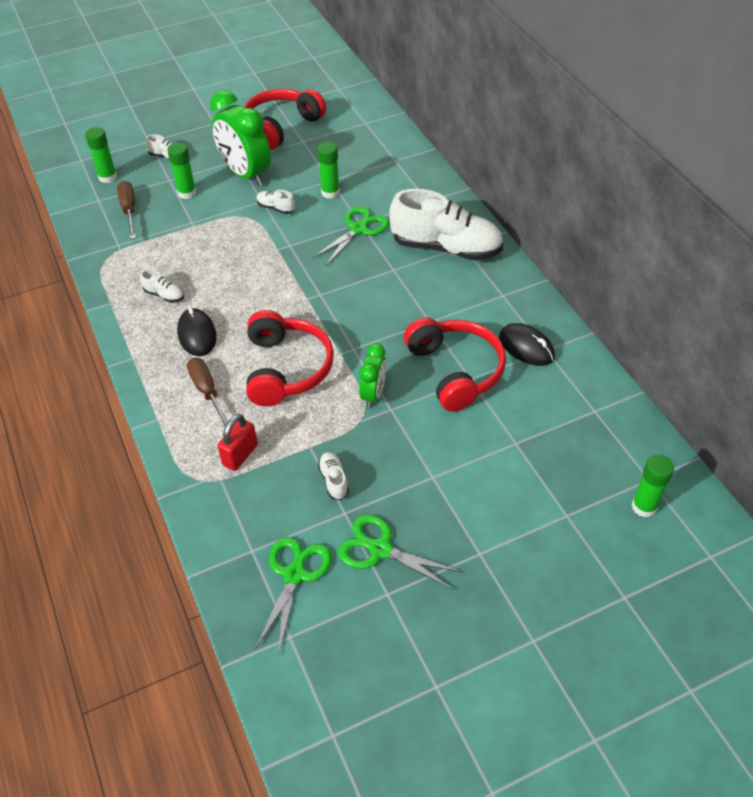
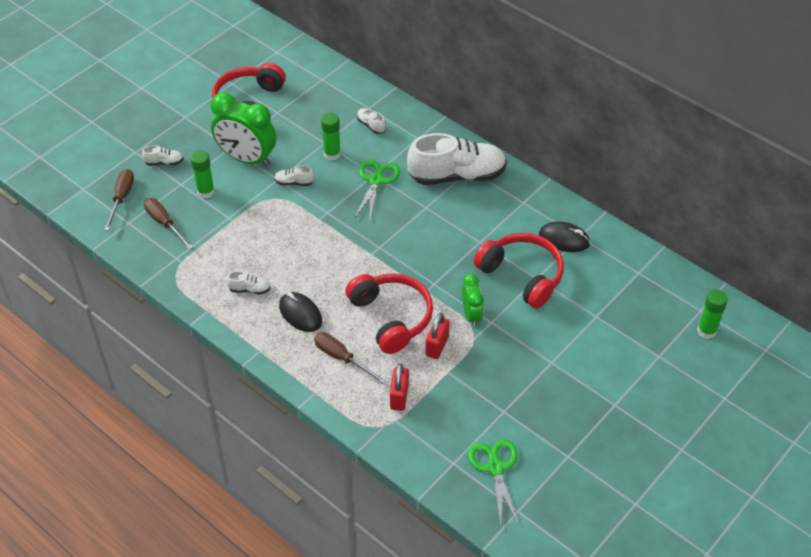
camera: 25 degrees left, 0 degrees up
(108, 177) = (121, 198): green glue stick -> brown screwdriver
(315, 415) = (437, 346): none -> red padlock
(333, 480) = (481, 390): white shoe -> white shoe (371, 125)
(380, 549) = (545, 427): green scissors -> none

